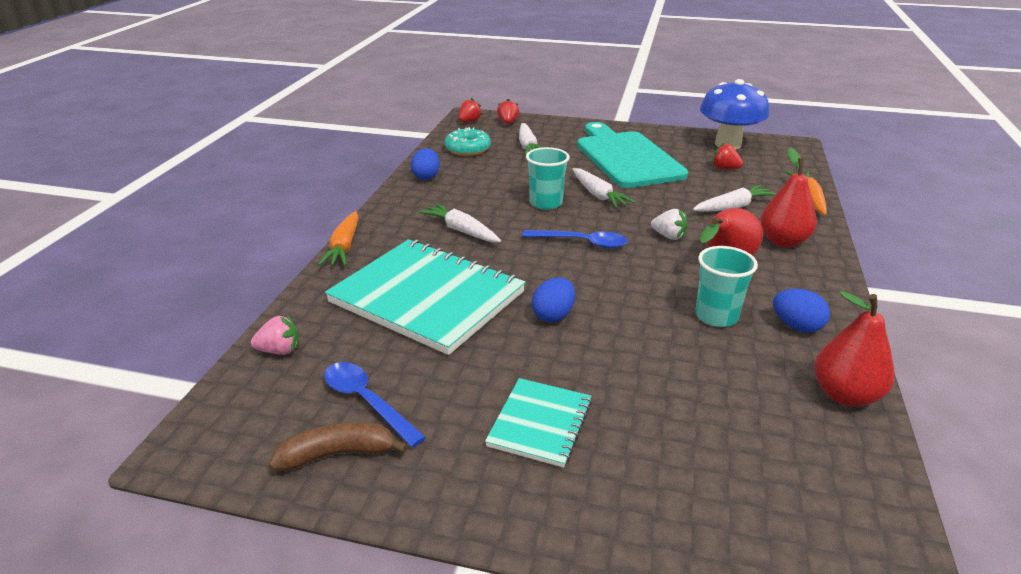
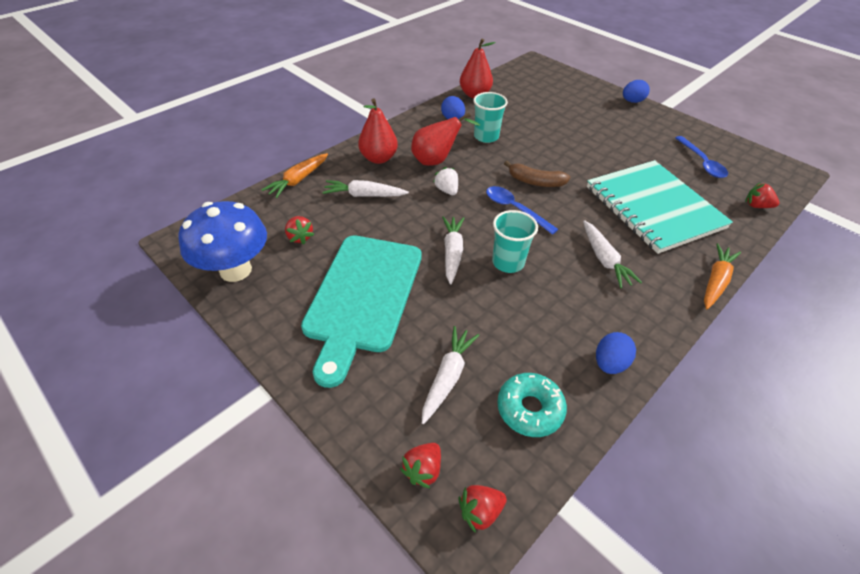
camera: 150 degrees left, 15 degrees up
(280, 350) = (756, 206): pink strawberry -> red strawberry
(337, 454) = (717, 147): brown banana -> brown banana (535, 182)
(540, 423) = (618, 128): turquoise notebook -> none
(553, 315) = (577, 168): blue egg -> blue egg (632, 101)

